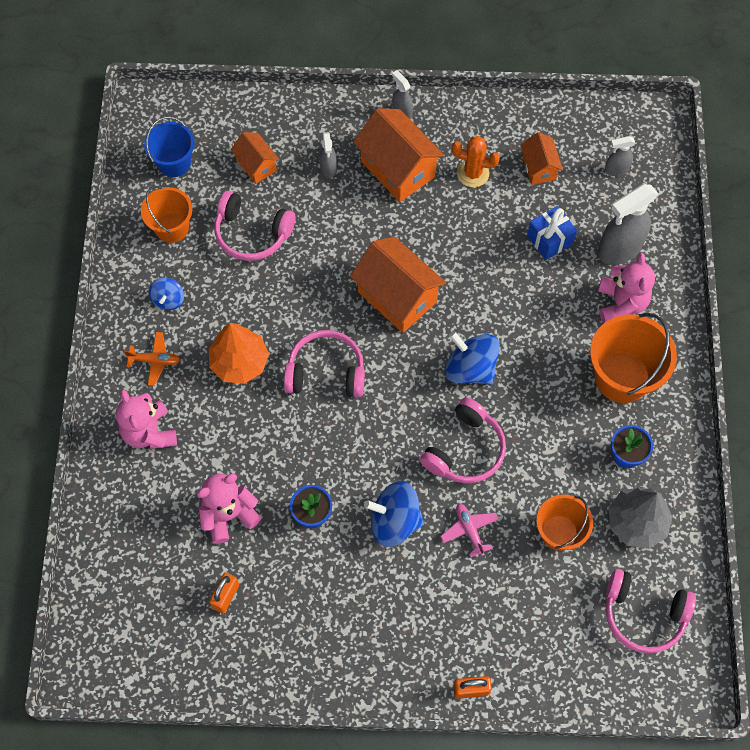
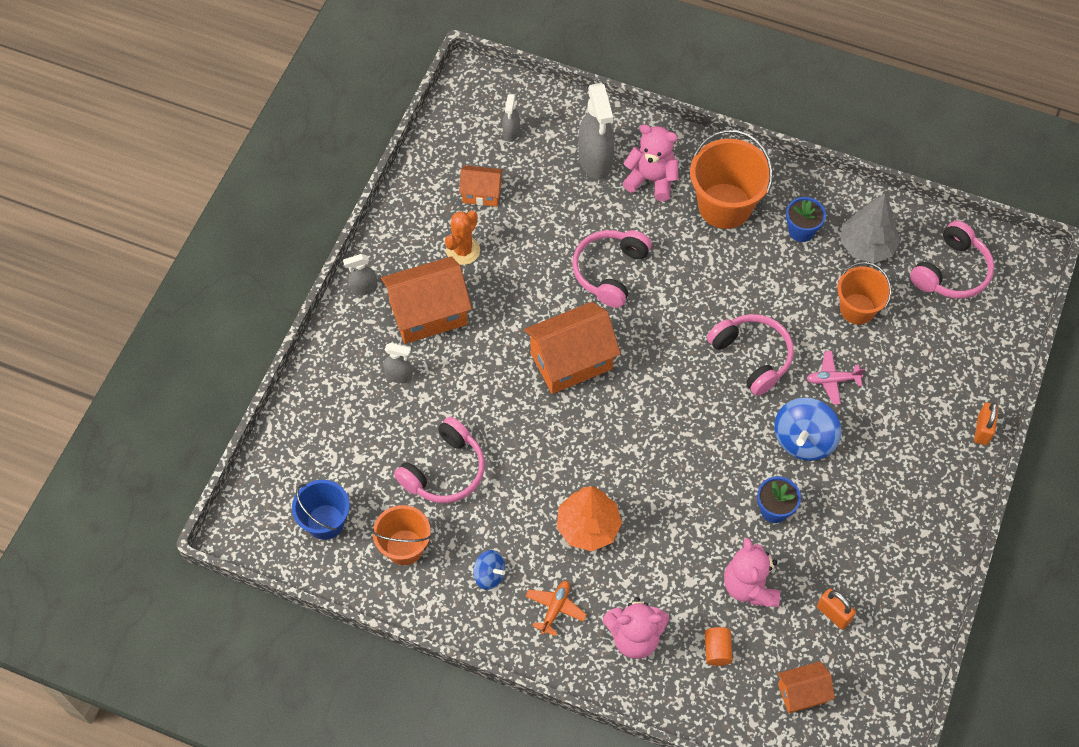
camera: 70 degrees left, 5 degrees down
(158, 504) = (717, 650): none -> orange cylinder
(256, 165) = (365, 442): orange house -> orange house (802, 693)
(326, 371) = (628, 450): pink headphones -> pink headphones (609, 271)
(470, 368) = (671, 324): blue spinning top -> none
(549, 240) = (563, 212): blue gift -> none

